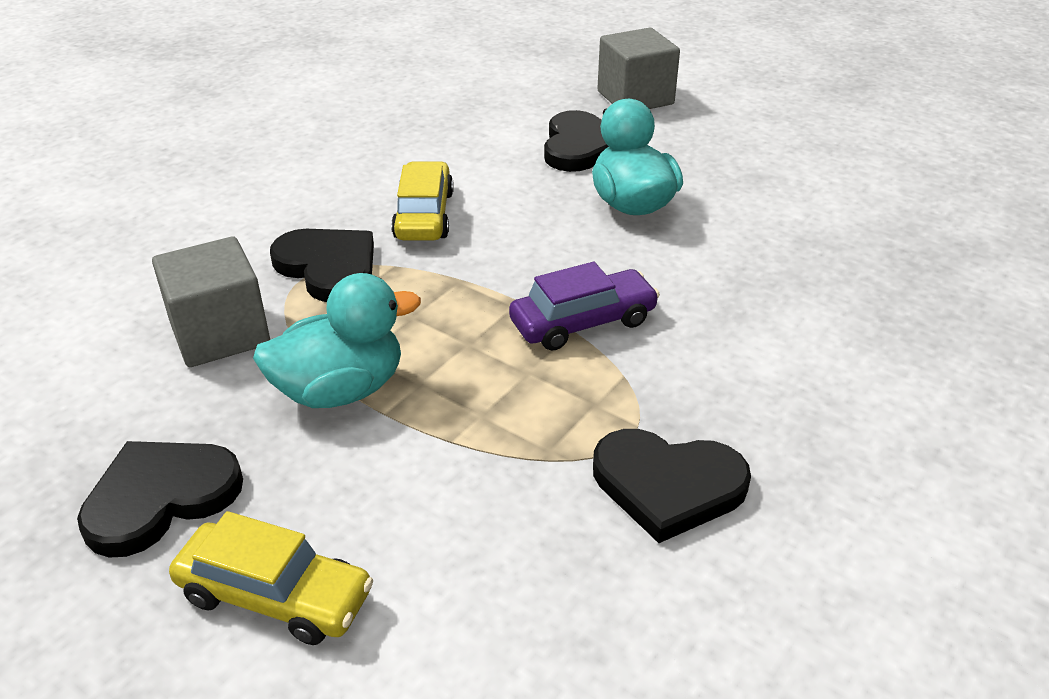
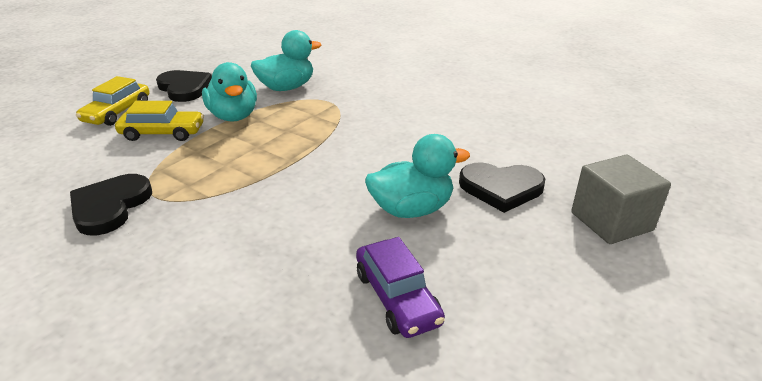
camera: 90 degrees right, 5 degrees down
(220, 334) = (286, 88): grey cube -> turquoise duck
(328, 267) = (338, 107): black heart -> none
(424, 215) = (392, 130): yellow car -> yellow car (163, 133)
(583, 322) = (266, 183): purple car -> purple car (397, 298)

